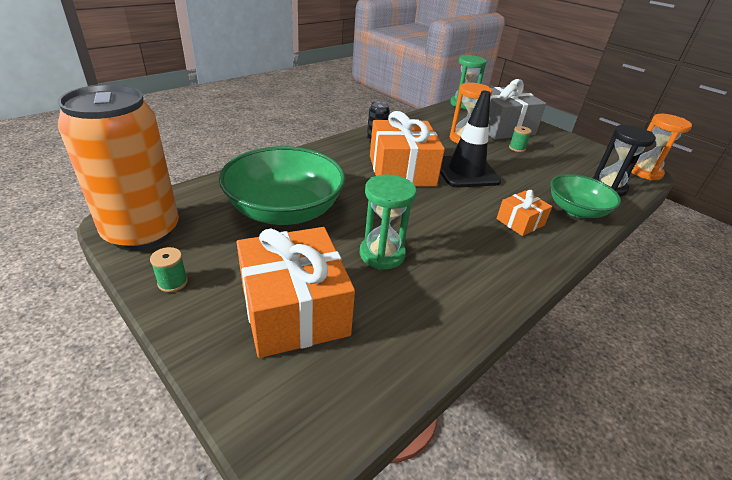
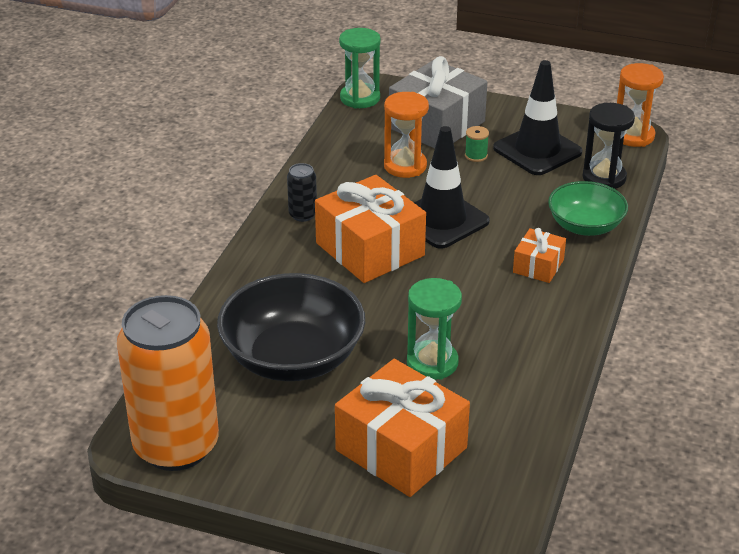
camera: 25 degrees left, 0 degrees up
(173, 282) = (268, 476): green spool -> none
(285, 210) = (293, 358): green bowl -> black bowl
(564, 158) = (537, 150): none -> black traffic cone

